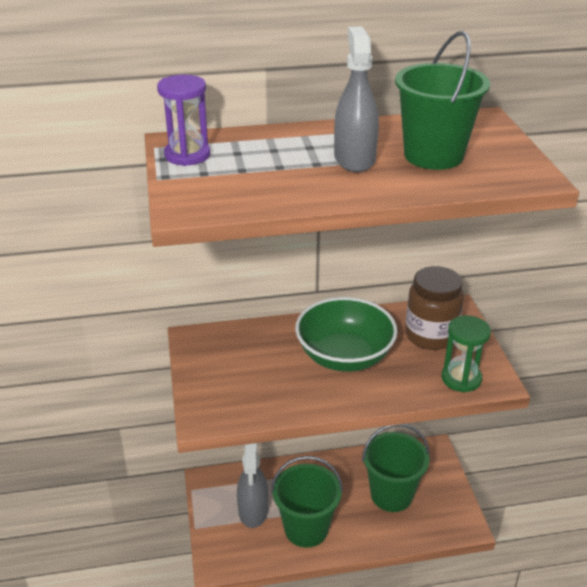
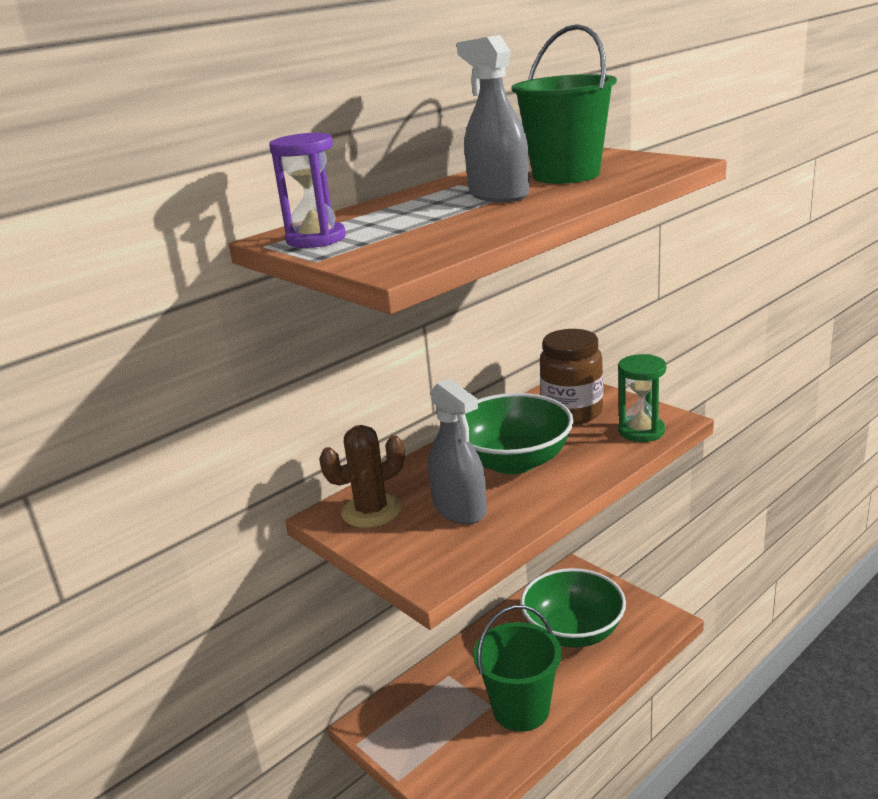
camera: 30 degrees left, 10 degrees down
(219, 348) = (371, 511): none -> brown cactus
(253, 510) = (447, 724): grey spray bottle -> grey spray bottle (459, 509)
(391, 495) = (573, 631): green bucket -> green bowl

